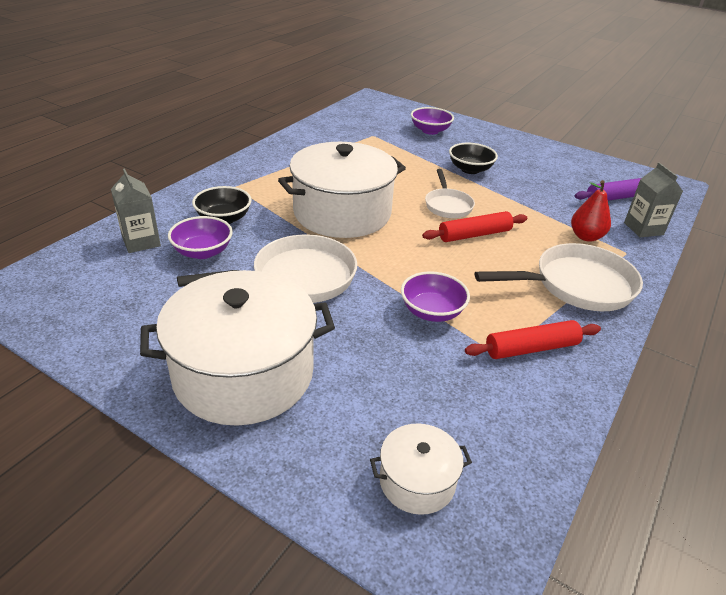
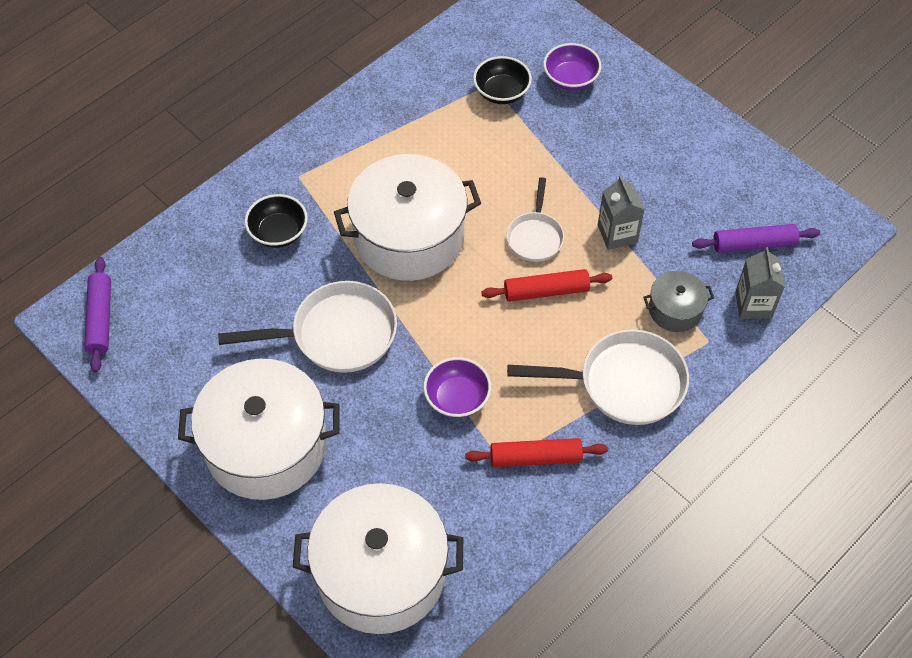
camera: 15 degrees right, 20 degrees up
(44, 290) = (100, 319): none -> purple rolling pin
(141, 242) = (191, 260): grey carton -> grey carton (617, 234)
(203, 252) = (250, 283): purple bowl -> none
(417, 481) = (381, 573): white pot -> white pot, size x2.12
(470, 169) = (590, 169): black bowl -> black bowl (501, 92)
(586, 237) = (675, 310): red pear -> grey pot

